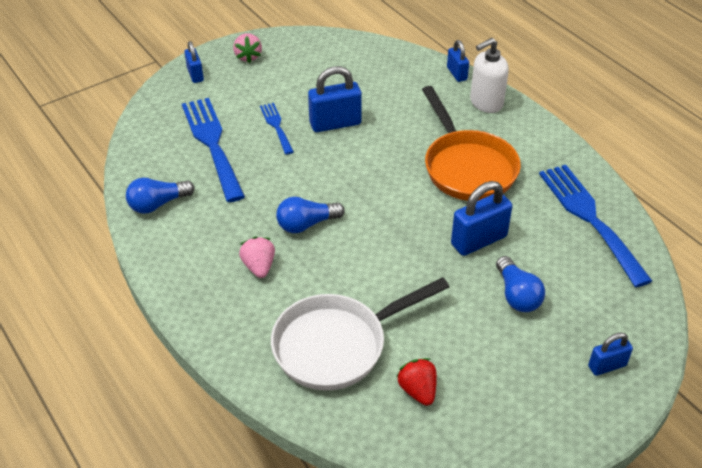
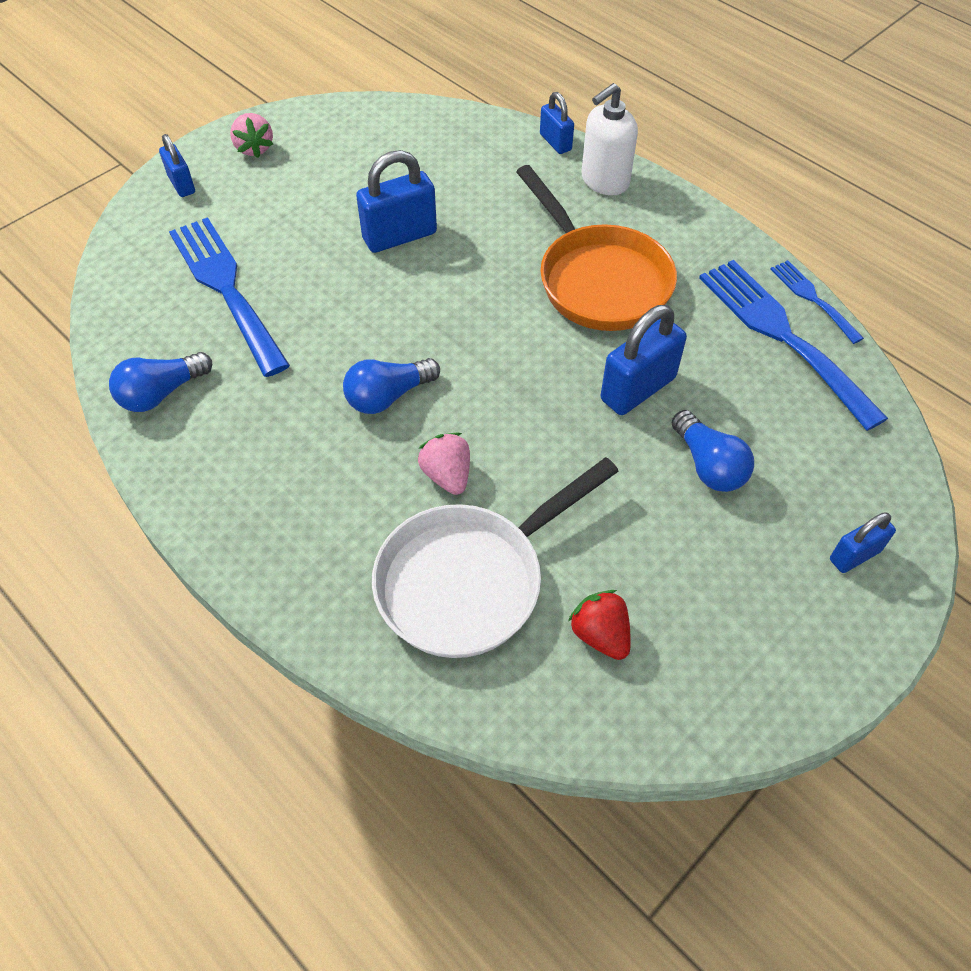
camera: 10 degrees left, 10 degrees up
(259, 266) = (331, 472): pink strawberry -> pink strawberry (447, 475)
(276, 126) = (315, 250): blue fork -> blue fork (812, 298)

